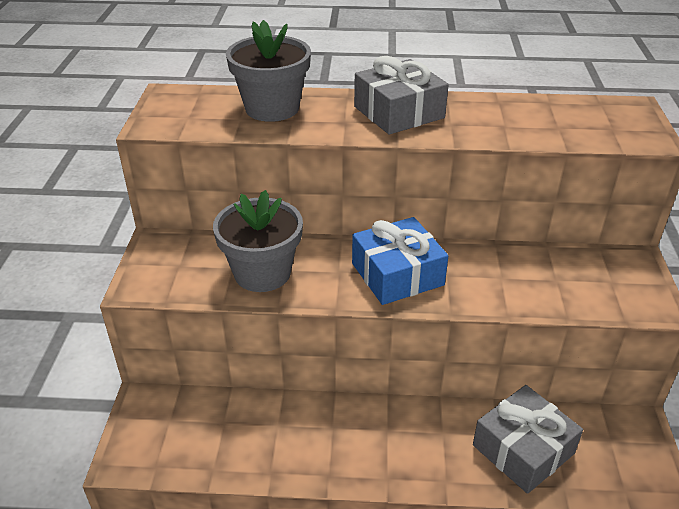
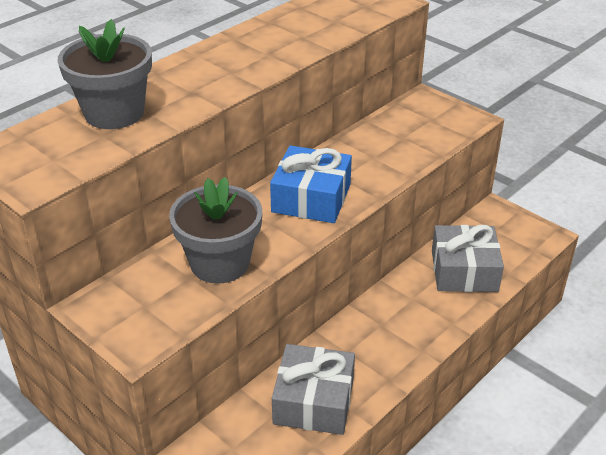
camera: 50 degrees left, 0 degrees up
(399, 112) = (218, 64): grey gift -> grey gift (314, 401)

